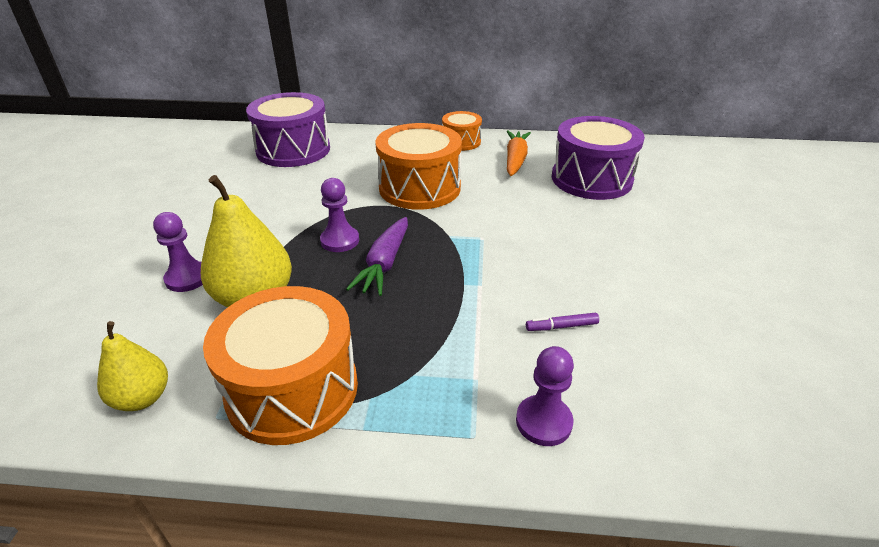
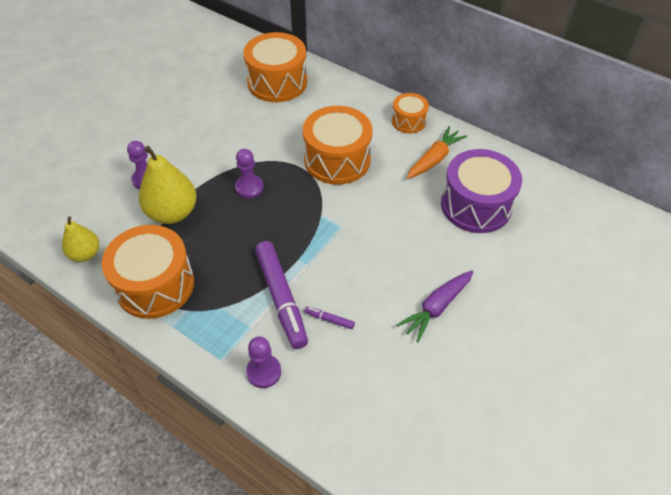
camera: 30 degrees right, 15 degrees up
(293, 150) = (277, 82): purple drum -> orange drum
(384, 264) = (262, 220): purple carrot -> purple carrot (436, 308)
(483, 329) = (281, 298): none -> purple marker

